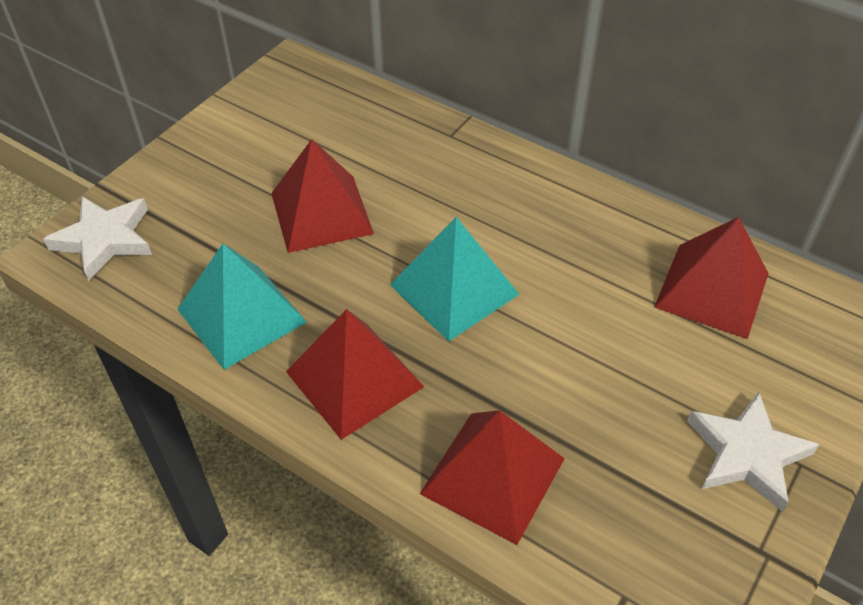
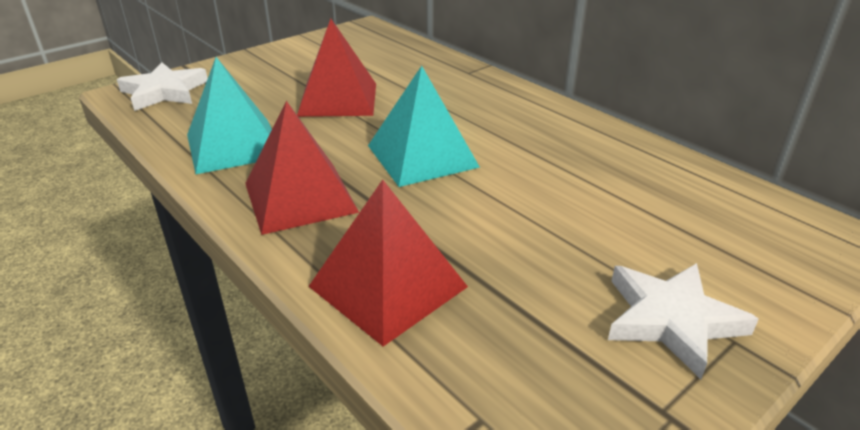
camera: 15 degrees right, 15 degrees down
(712, 290) = (671, 191): red pyramid -> none

